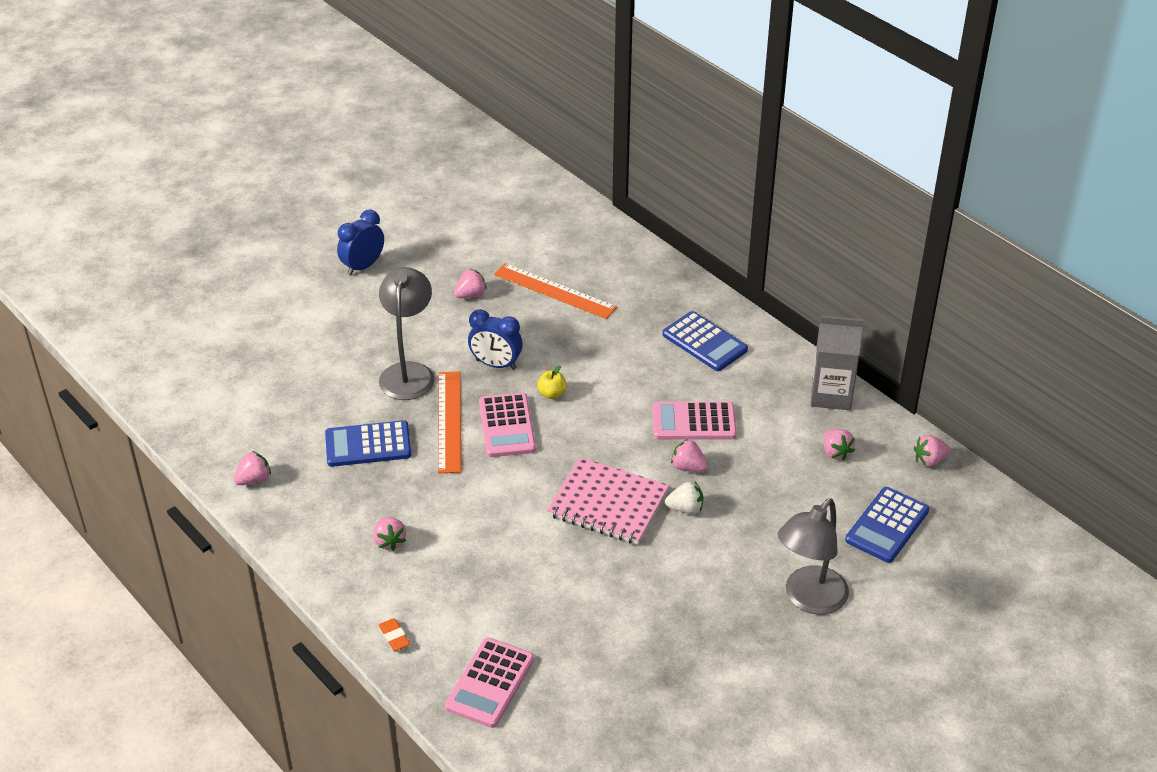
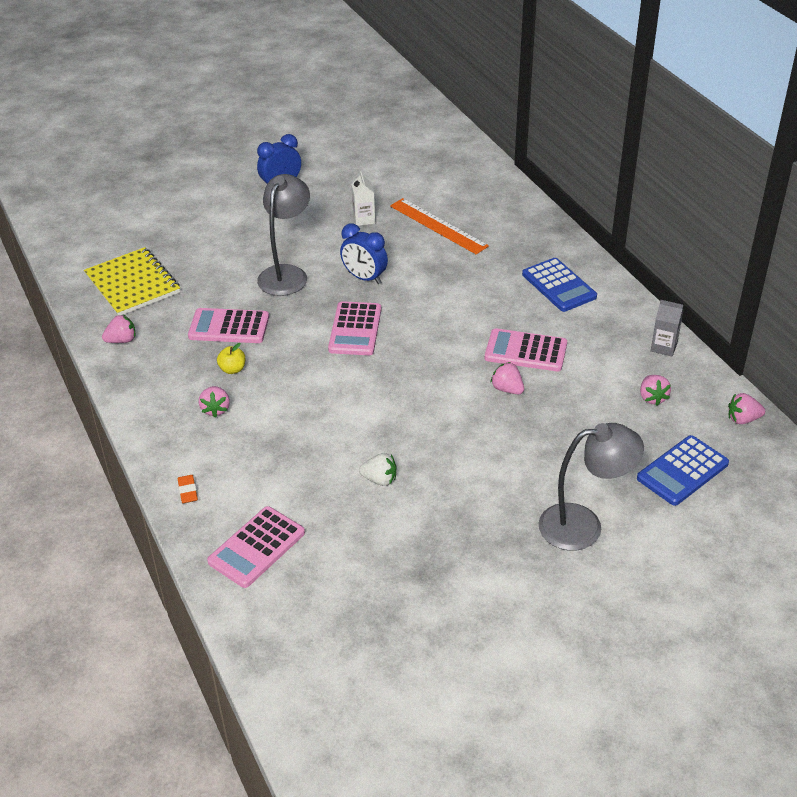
camera: 15 degrees right, 0 degrees up
(239, 411) = (132, 284): none -> yellow notebook
(368, 444) = (229, 327): blue calculator -> pink calculator
(449, 421) = (306, 318): orange ruler -> none
(471, 294) = (364, 219): pink strawberry -> white carton
(552, 394) = (405, 309): yellow apple -> yellow apple (232, 369)
(608, 503) = (422, 409): pink notebook -> none
(685, 508) = (492, 424): white strawberry -> white strawberry (379, 479)
(809, 599) = (583, 525): grey lamp -> grey lamp turned 150 degrees counterclockwise
(831, 395) = (663, 347): grey carton -> grey carton, size x0.59

